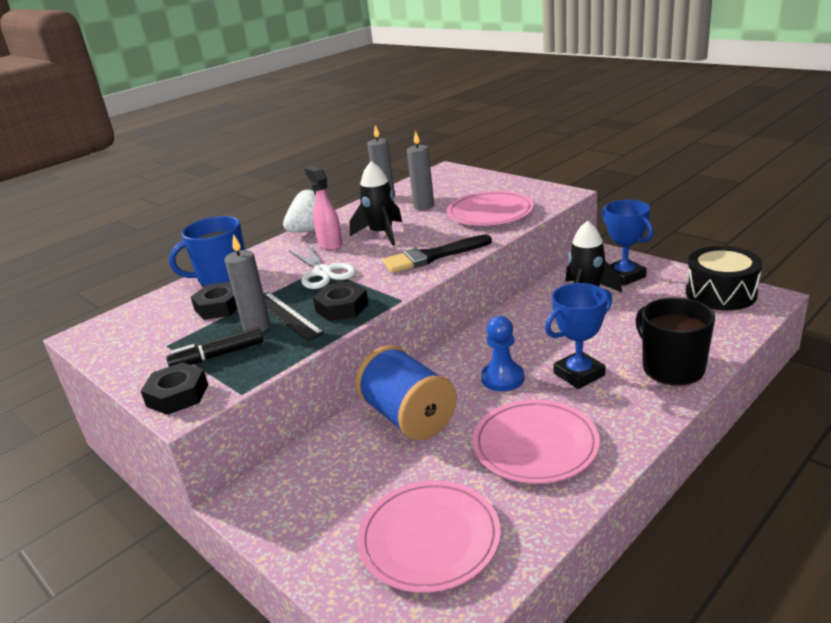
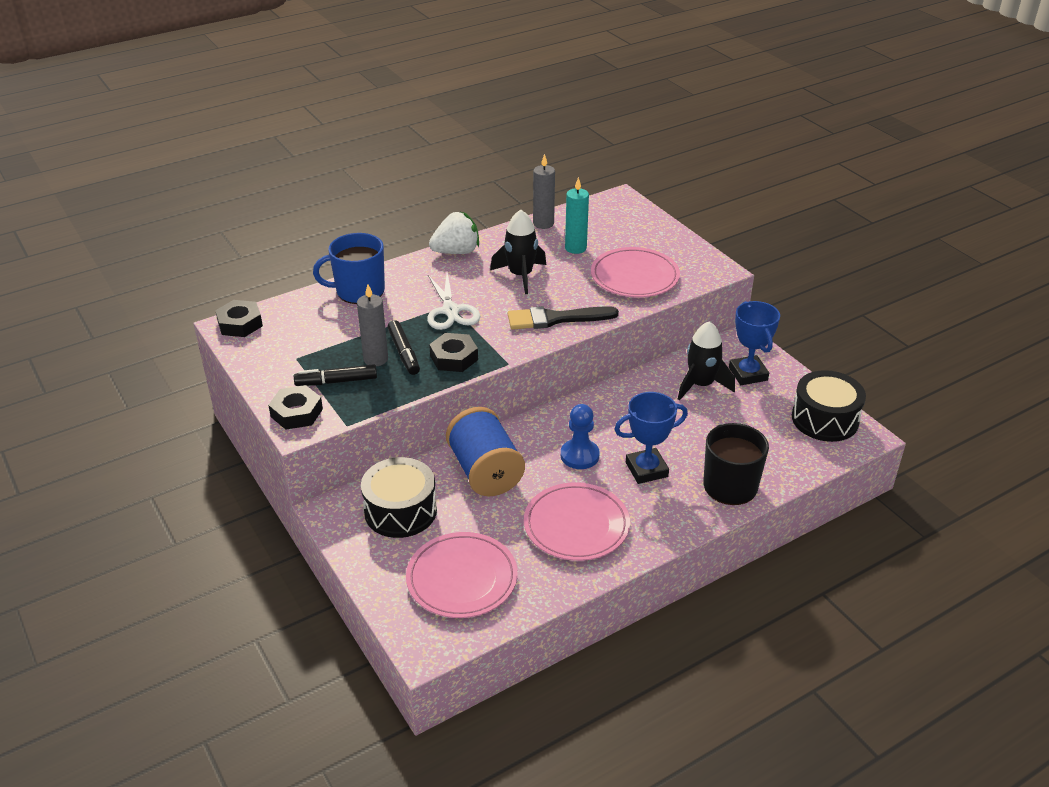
camera: 10 degrees right, 10 degrees up
(219, 306) = (349, 326): black nut -> black nut (240, 324)
(286, 315) = (404, 353): black ruler -> black marker
(326, 481) = (400, 511): none -> black drum
(330, 244) = (468, 276): pink spray bottle -> none
(423, 206) = (575, 248): grey candle -> turquoise candle

